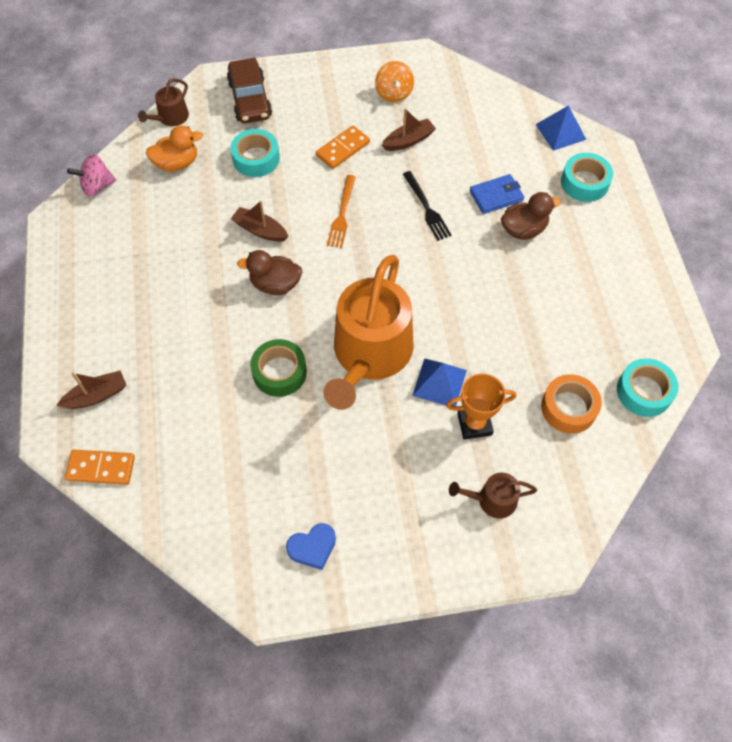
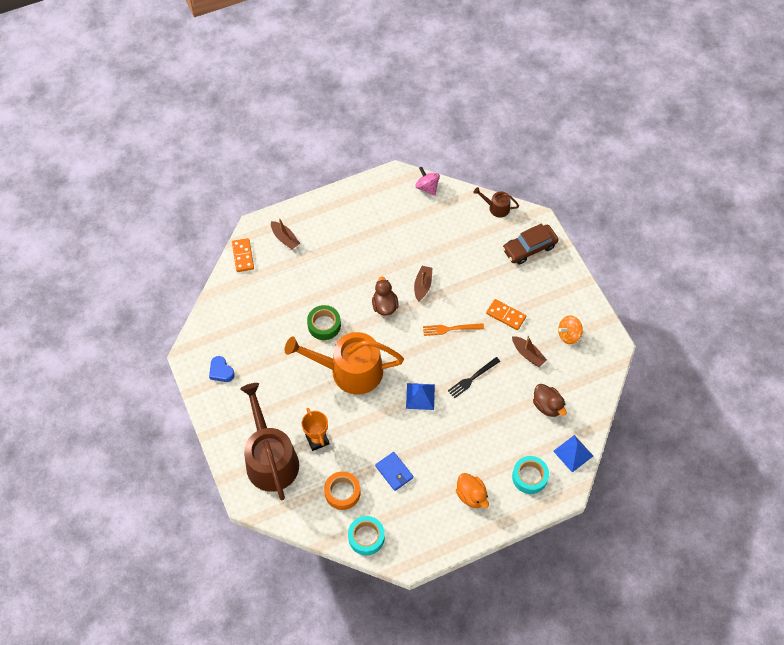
camera: 75 degrees right, 0 degrees up
(177, 163) = (460, 223): orange duck -> orange duck (471, 495)
(256, 158) = (479, 266): turquoise tape -> none
(439, 382) = (340, 414): blue pyramid -> blue pyramid (420, 396)
(492, 500) = (270, 458): brown watering can -> brown watering can, size x2.28
(496, 196) = (497, 420): blue wallet -> blue wallet (394, 472)
(523, 230) = (474, 443): brown duck -> brown duck (547, 406)

